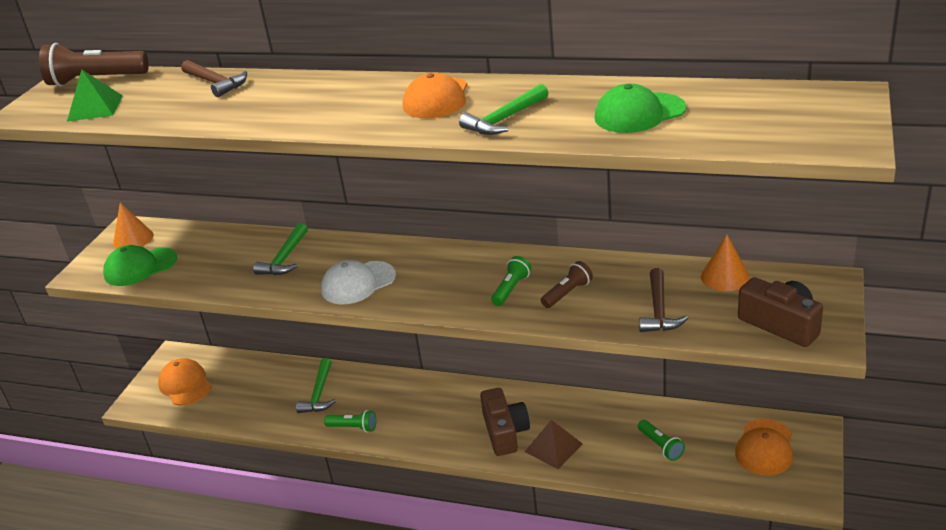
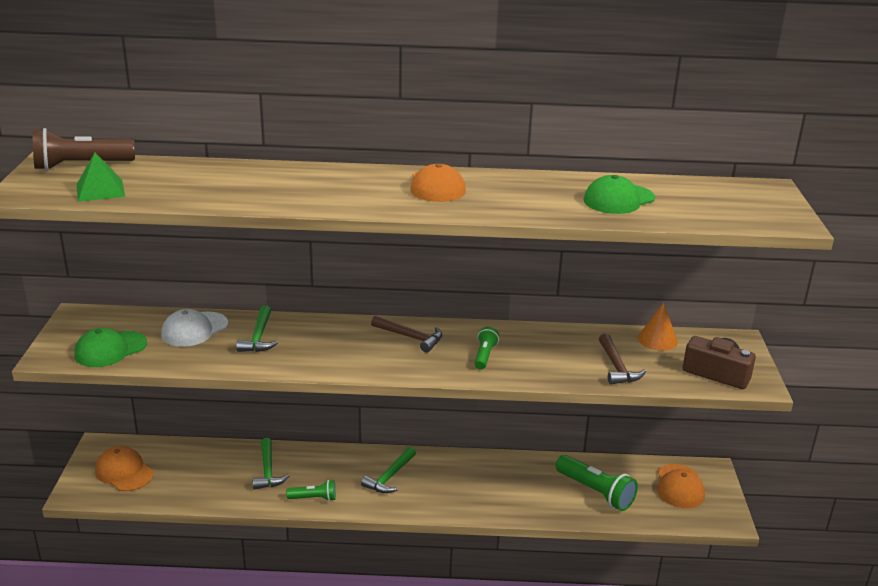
camera: 20 degrees left, 5 degrees down
(133, 239) = (89, 324): orange cone -> none
(216, 83) = (213, 170): brown hammer -> brown hammer (411, 337)
(358, 283) = (341, 356): white cap -> white cap (194, 329)
(504, 119) = (509, 203): green hammer -> green hammer (390, 477)
(505, 432) = (457, 491): brown camera -> none
(553, 447) = (505, 501): brown pyramid -> none
(567, 293) = (535, 357): brown flashlight -> none
(661, 446) = (596, 492): green flashlight -> green flashlight, size x1.77

